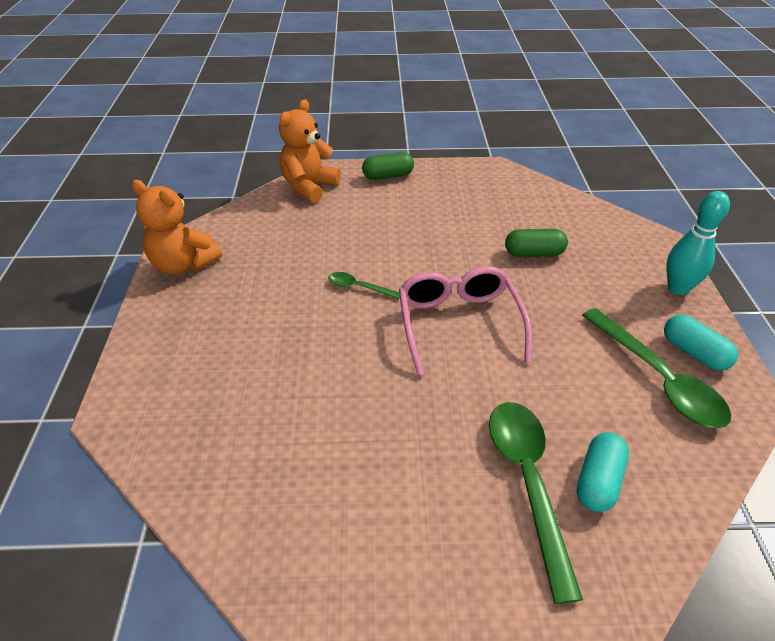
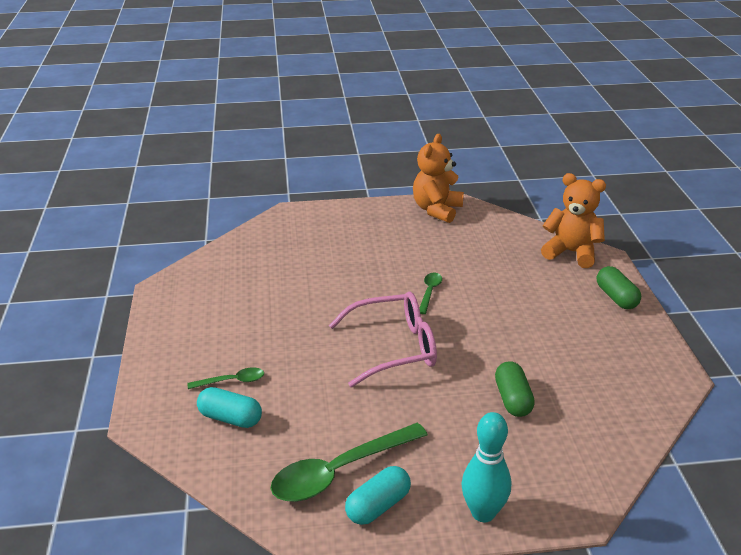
camera: 85 degrees right, 10 degrees down
(527, 481) = (232, 381): green spoon -> green spoon, size x0.49

